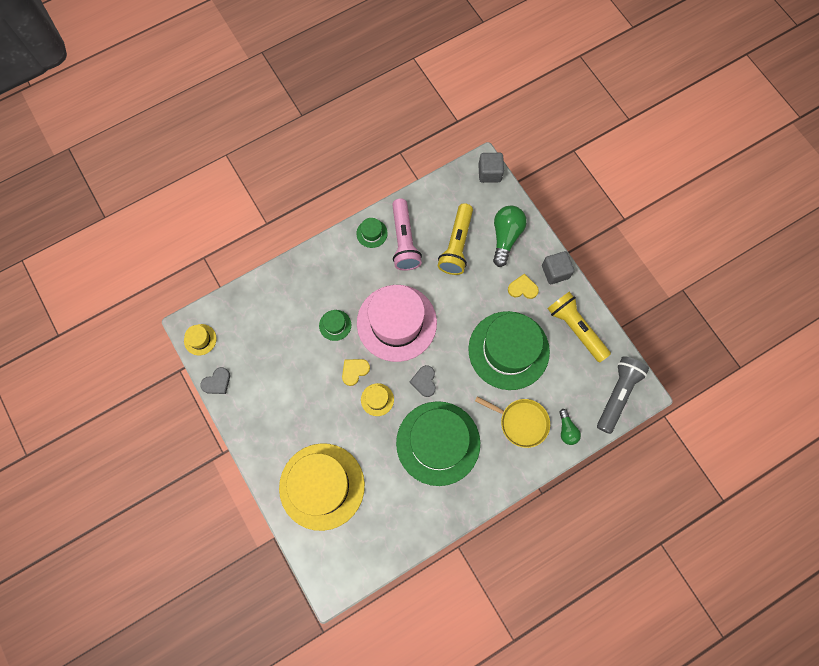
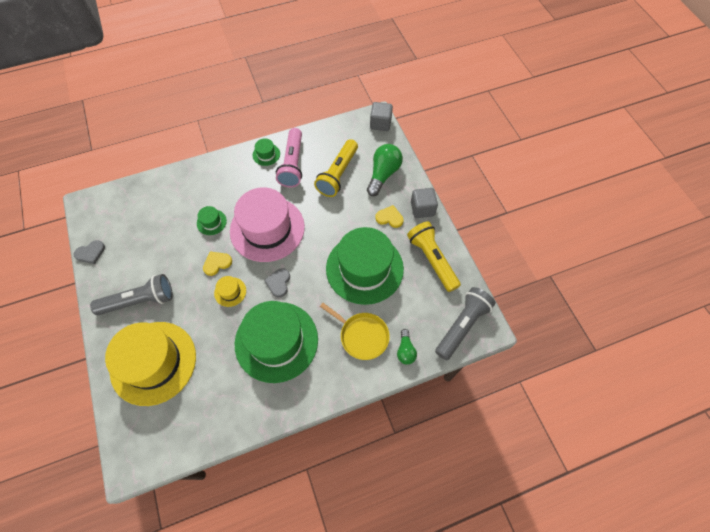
camera: 10 degrees right, 10 degrees down
(200, 339) = (89, 215): yellow hat -> none
(286, 425) = (139, 301): none -> grey flashlight

